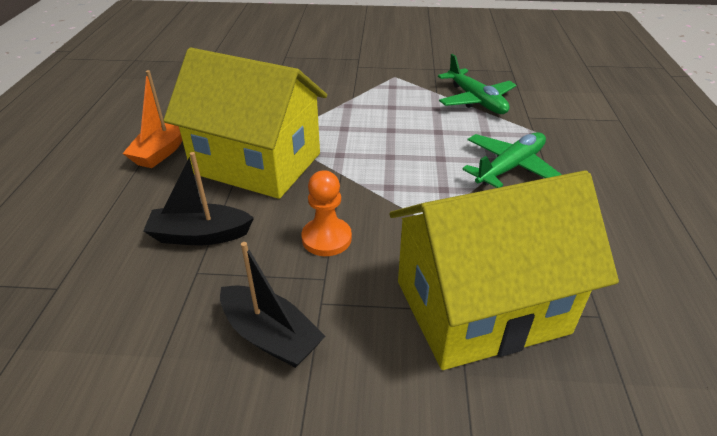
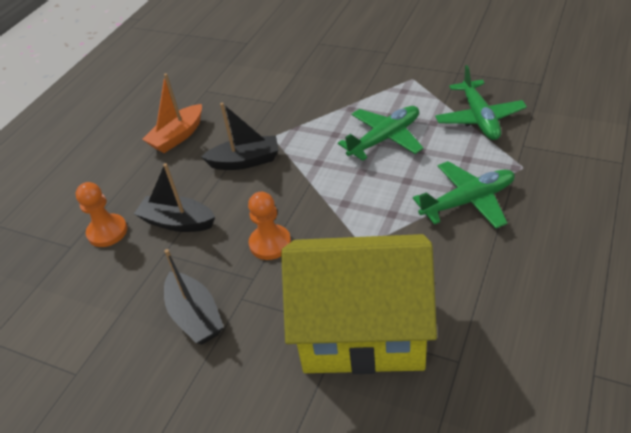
camera: 25 degrees right, 5 degrees up
(106, 261) = (107, 232): none -> orange pawn
(257, 163) = (245, 161): yellow house -> black boat
(397, 126) = (385, 138): none -> green plane

